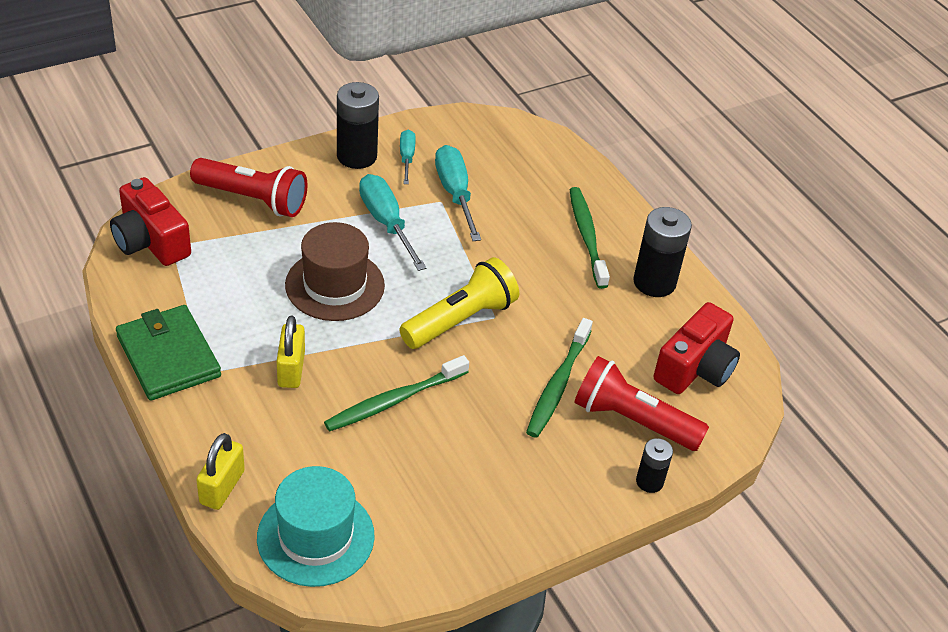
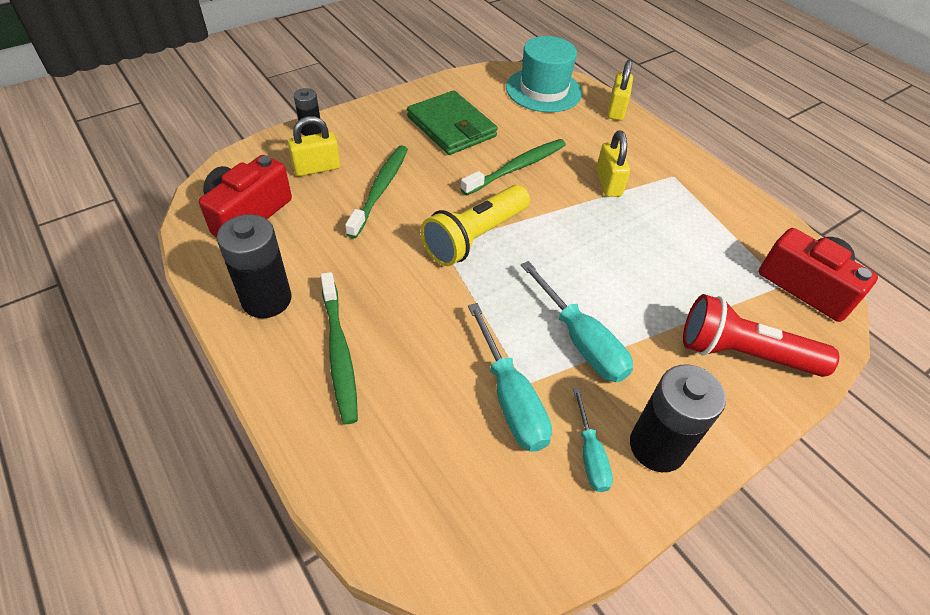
camera: 175 degrees right, 5 degrees up
(168, 356) = (710, 184): green wallet -> green wallet (451, 127)
(335, 285) = (605, 259): brown hat -> none
(632, 420) = (317, 168): red flashlight -> yellow padlock

